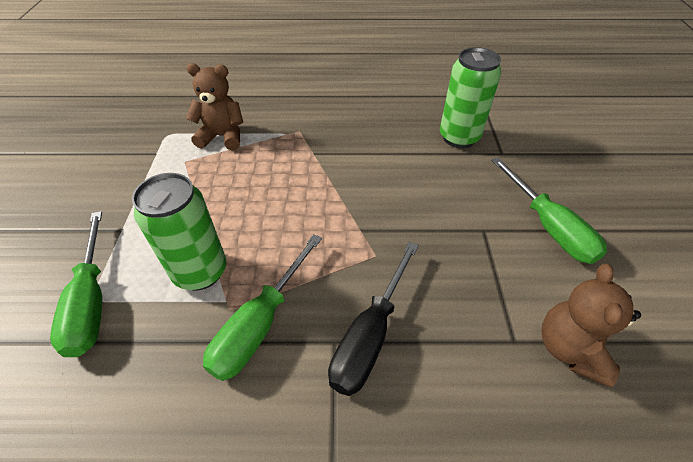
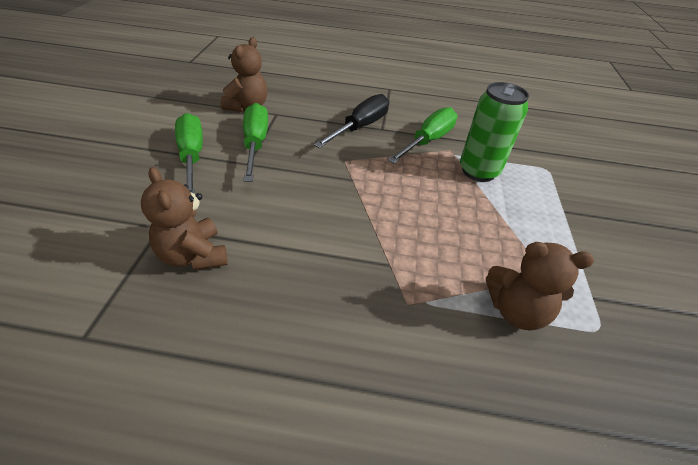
camera: 175 degrees left, 5 degrees down
(91, 302) = (547, 167): green screwdriver -> green screwdriver (255, 144)
(459, 137) = (193, 255): green can -> brown teddy bear

